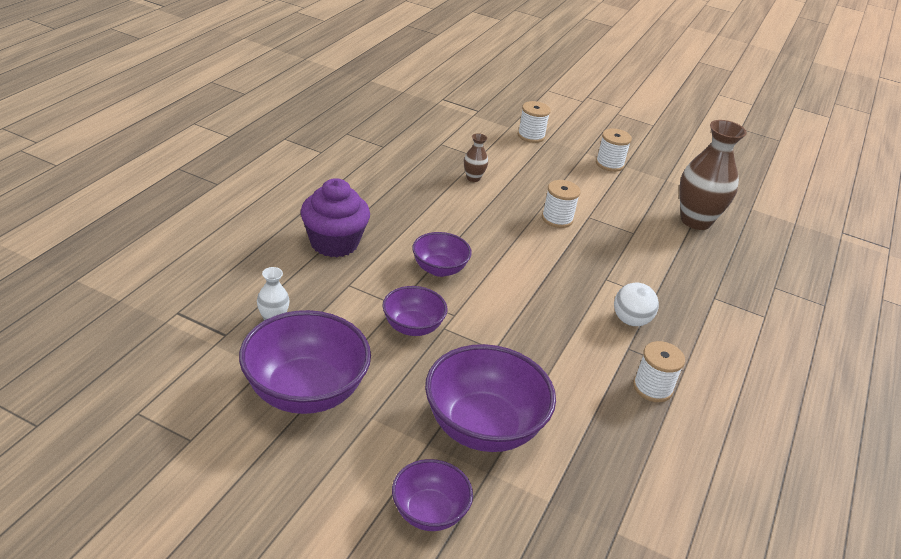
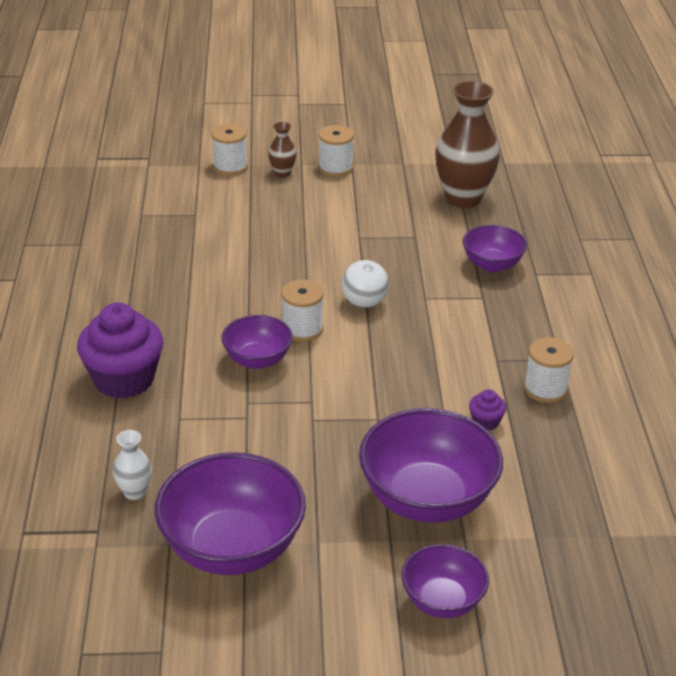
camera: 25 degrees left, 0 degrees up
(412, 327) = (281, 433): purple bowl -> purple bowl (492, 264)
(473, 178) = (209, 242): brown vase -> brown vase (282, 173)
(557, 219) = (330, 253): white spool -> white spool (302, 329)
(580, 390) = (485, 422): none -> purple cupcake
(630, 320) = (479, 331): white ball -> white ball (364, 302)

